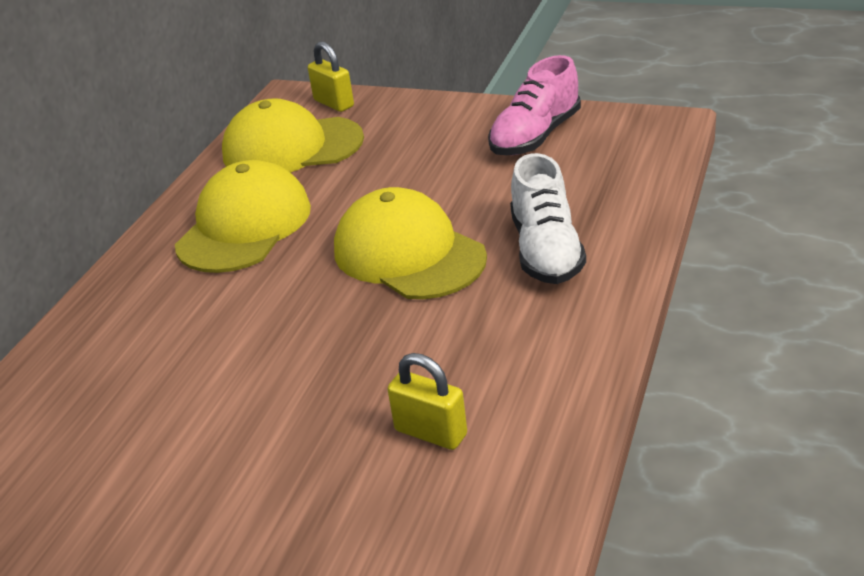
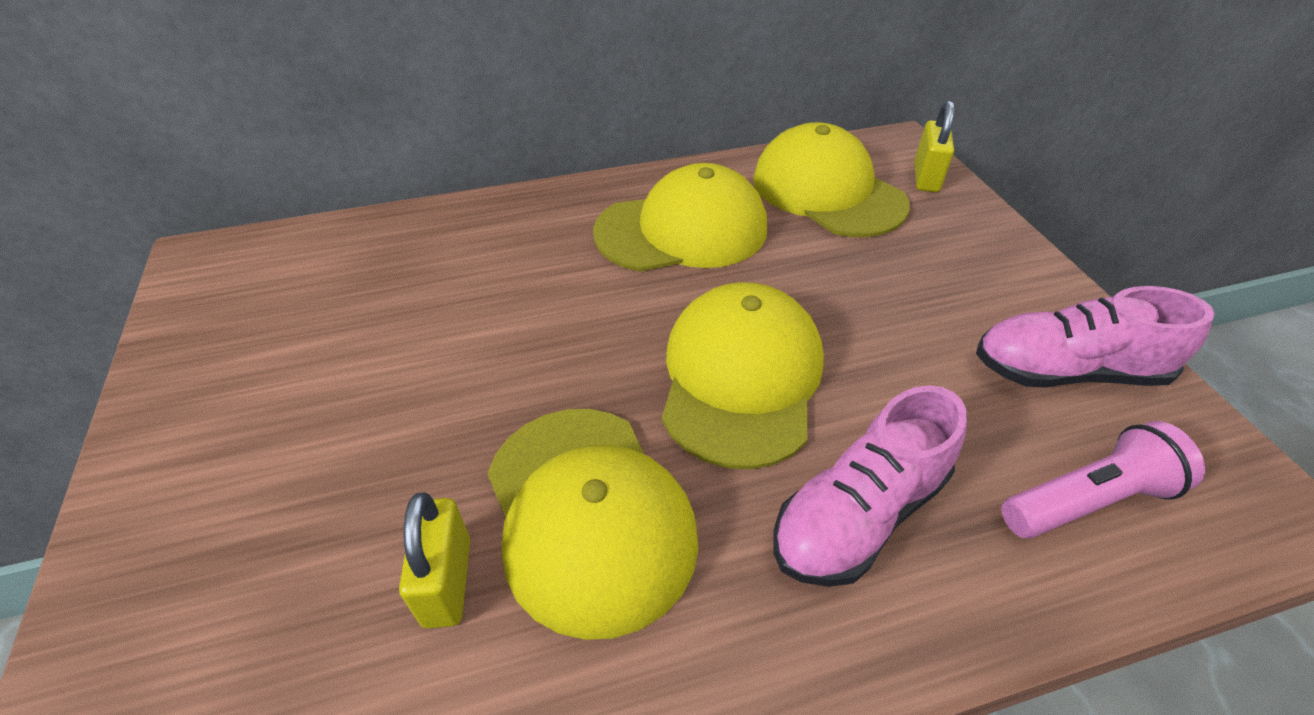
camera: 50 degrees right, 10 degrees up
(443, 355) = (588, 514): none -> yellow cap
(546, 251) = (858, 514): white shoe -> pink shoe
(611, 173) = (1088, 500): none -> pink flashlight

